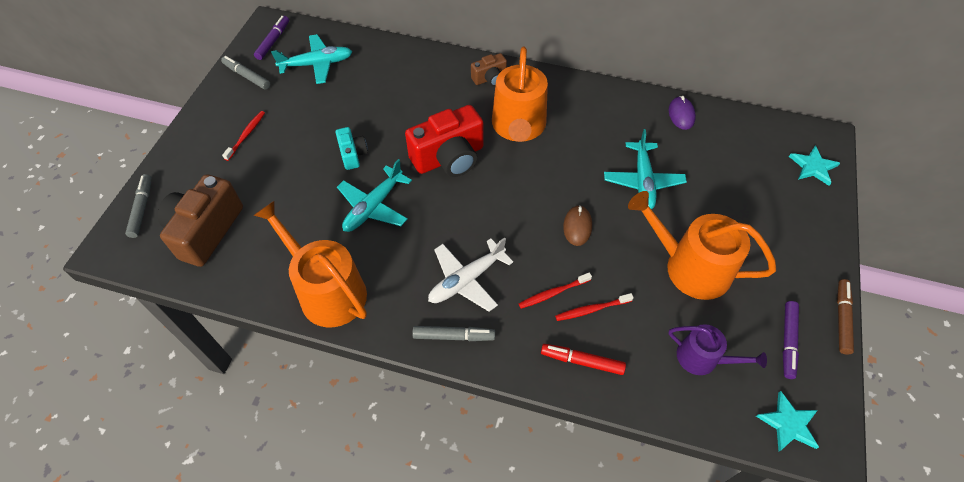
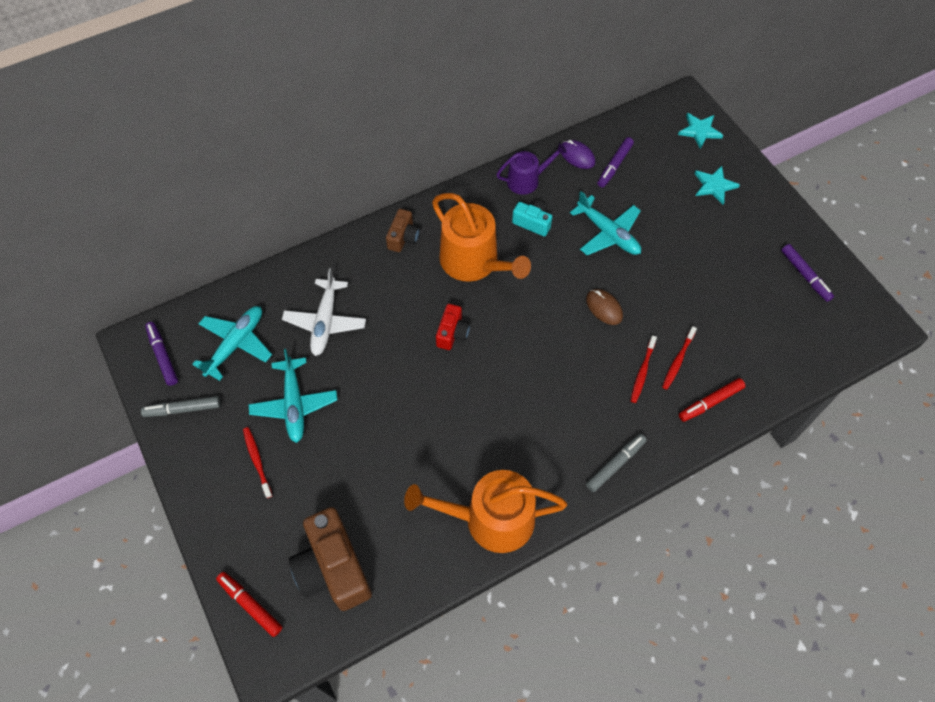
camera: 45 degrees left, 5 degrees up
(142, 208) = (250, 605): grey marker -> red marker
(353, 154) = (373, 397): turquoise camera -> turquoise camera (532, 223)
(373, 206) = (443, 424): turquoise plane -> turquoise plane (294, 404)
(449, 158) = (452, 333): red camera -> red camera, size x0.52
(466, 280) = (577, 417): white plane -> white plane (325, 322)
(689, 267) = (702, 274): orange watering can -> none
(703, 358) = (773, 332): purple watering can -> purple watering can (527, 180)
(705, 141) = (614, 166): none -> purple marker
(788, 424) = (855, 330): turquoise star -> turquoise star (714, 186)
(841, 318) = (817, 232): brown marker -> none

